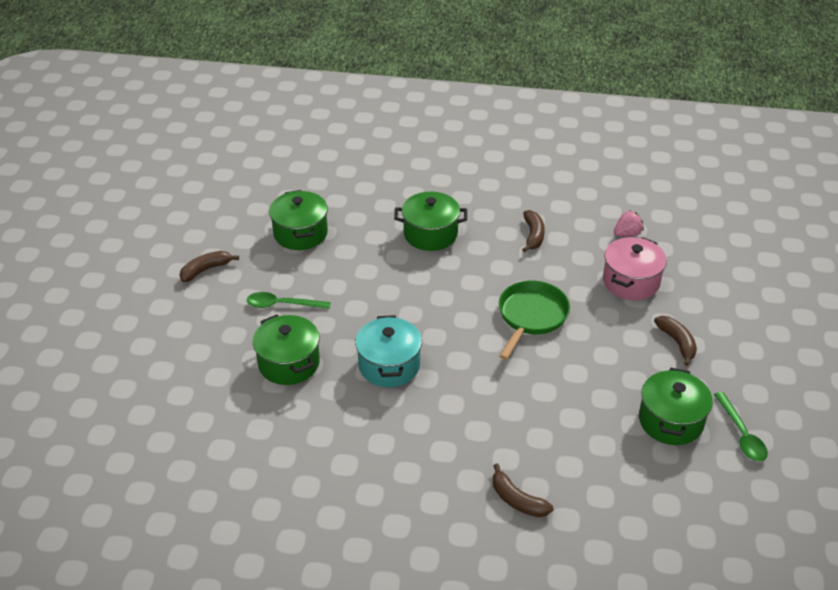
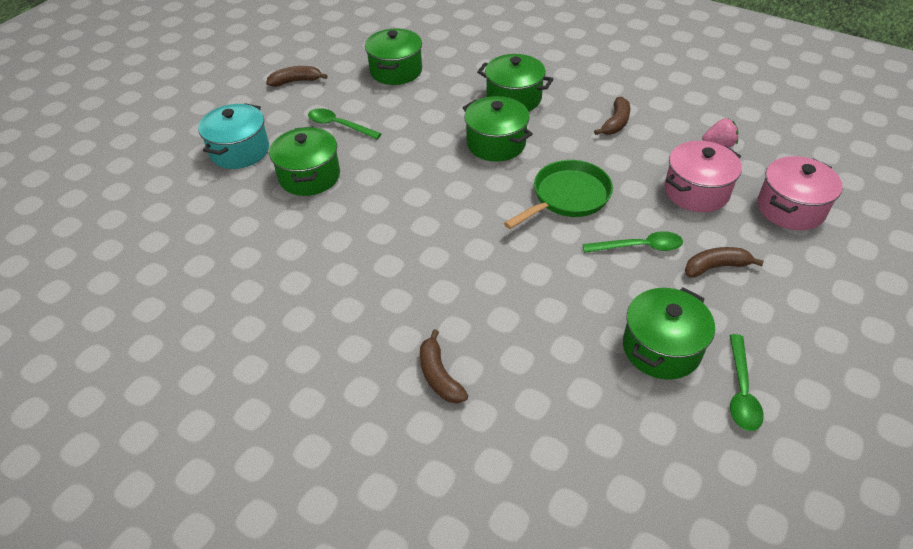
camera: 25 degrees right, 5 degrees up
(389, 365) = (398, 204): turquoise pot -> turquoise pot (240, 151)
(441, 283) = (496, 144): none -> green pot
(611, 343) = (639, 247): none -> green spoon
(677, 342) = (716, 267): brown banana -> brown banana turned 105 degrees counterclockwise
(708, 276) = (790, 208): none -> pink pot

